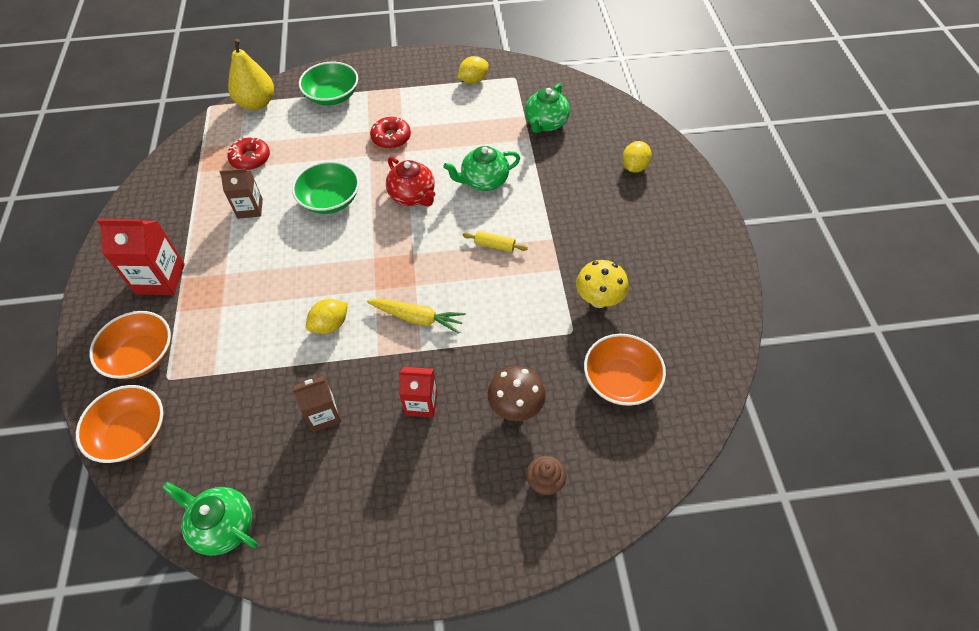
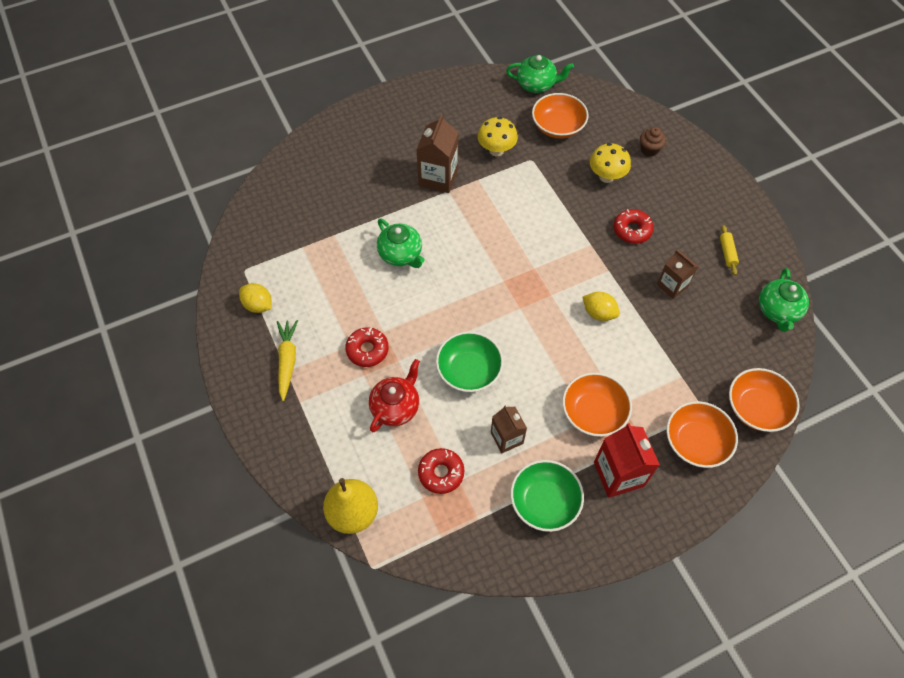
camera: 110 degrees left, 5 degrees up
(229, 280) = (593, 412): none -> orange bowl
(332, 96) = (318, 434): green bowl -> green bowl (544, 501)
(413, 196) = (439, 303): red teapot -> red teapot (395, 407)
(417, 318) = (564, 256): yellow carrot -> yellow carrot (287, 361)
(421, 403) = (632, 230): red carton -> red donut
(495, 245) = (471, 226): yellow rolling pin -> yellow rolling pin (727, 253)
(516, 407) = (606, 177): brown mushroom -> yellow mushroom
(545, 123) = (309, 227): green teapot -> green teapot (536, 85)
(574, 234) = (438, 178): none -> brown carton
(634, 167) = (347, 153): yellow lemon -> none

